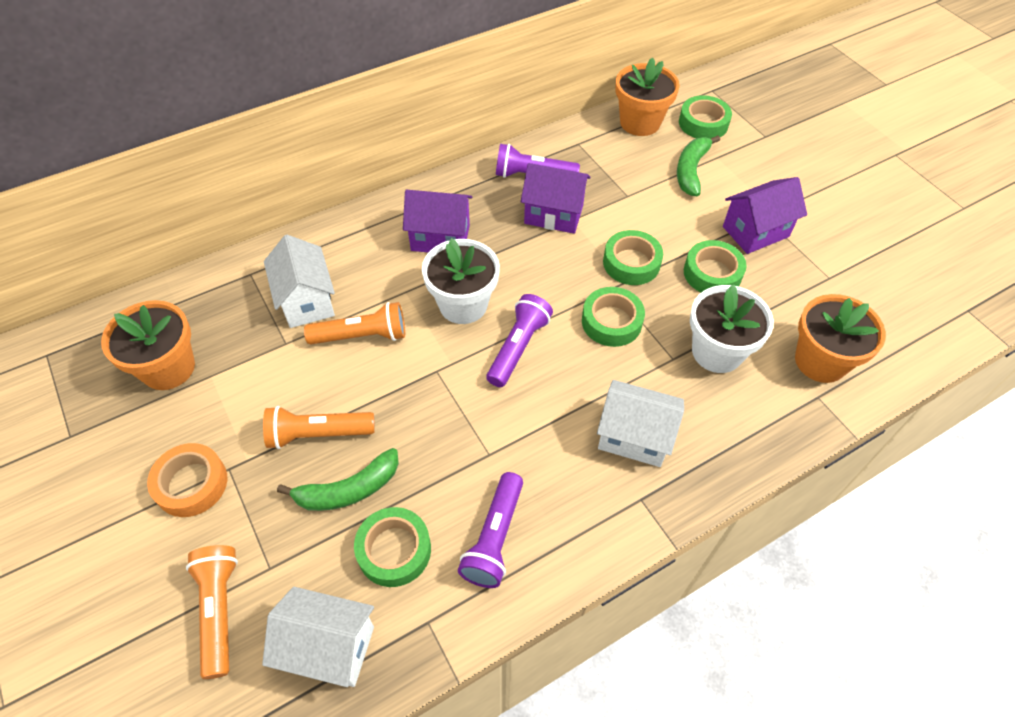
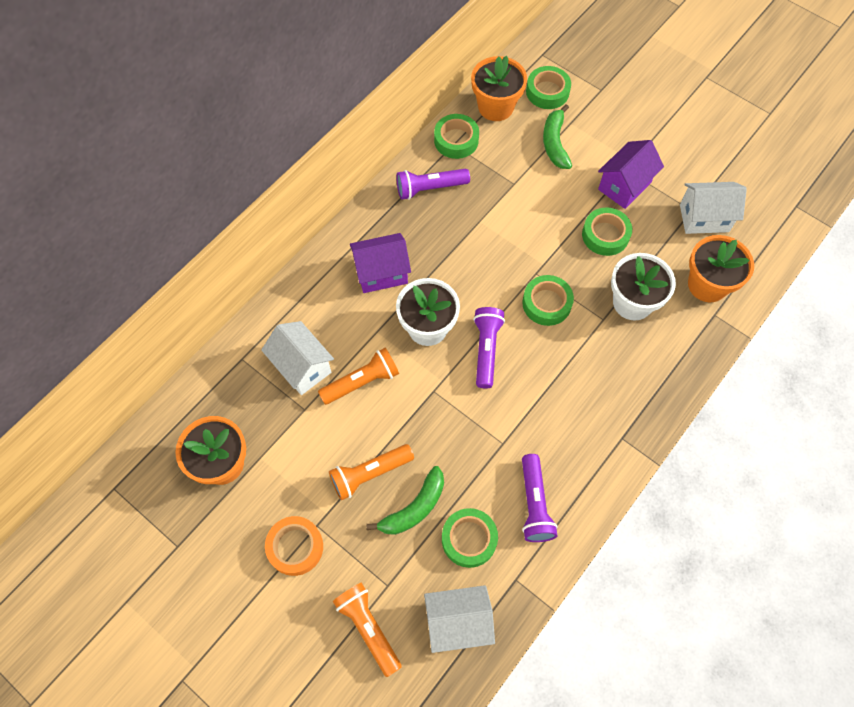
camera: 20 degrees left, 10 degrees up
(553, 214) = (462, 221): purple house -> none
(631, 263) = (541, 246): green tape -> green tape (456, 140)
(634, 437) = (599, 392): white house -> white house (704, 218)

